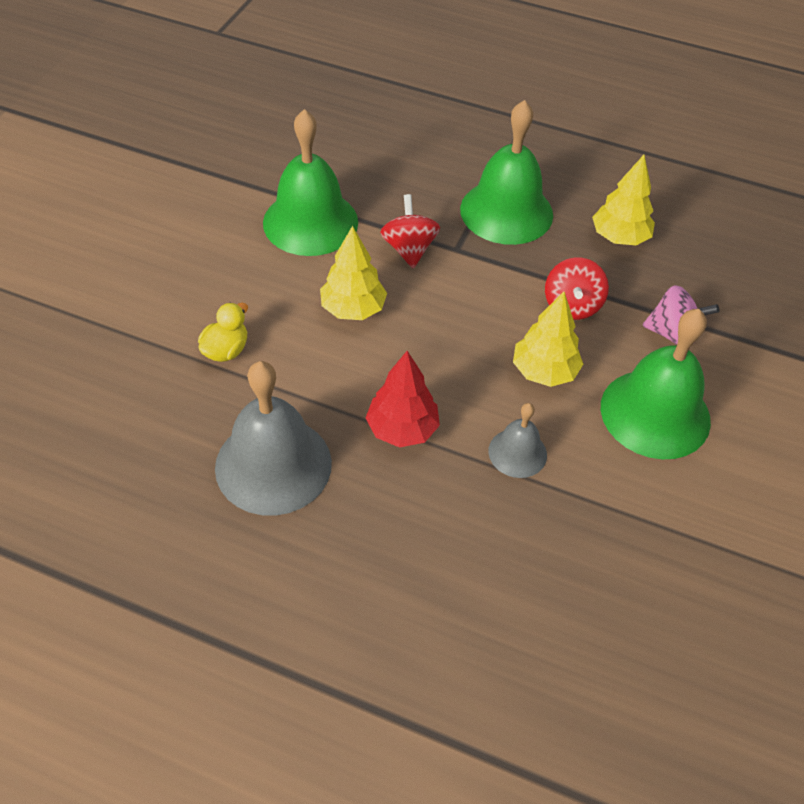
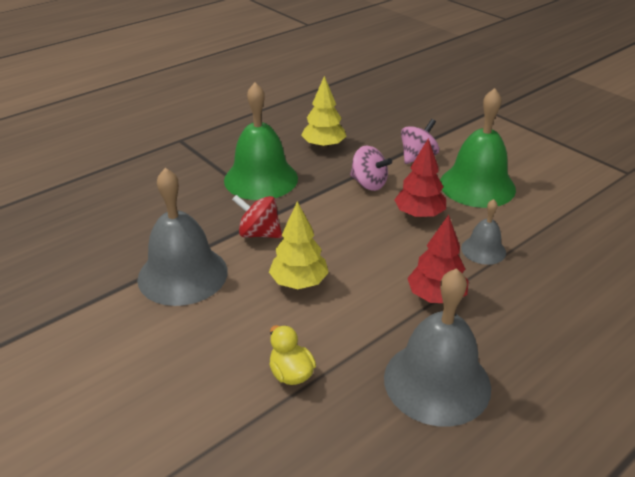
camera: 60 degrees left, 15 degrees down
(310, 222) = (182, 274): green bell -> grey bell
(544, 372) = (419, 215): yellow tree -> red tree
(572, 306) = (369, 184): red spinning top -> pink spinning top

